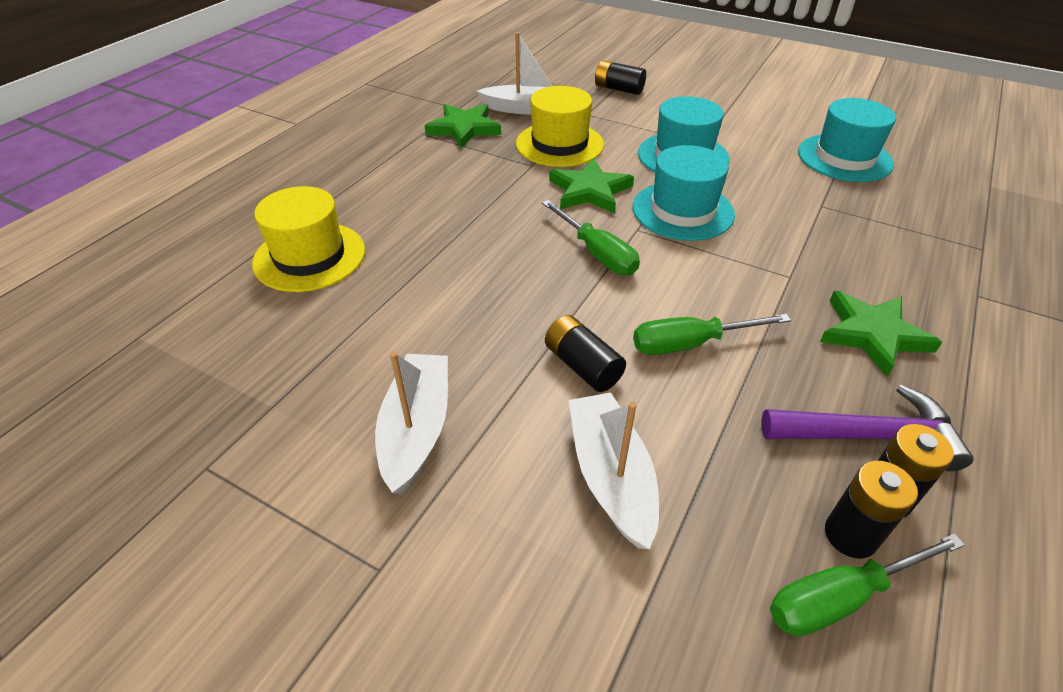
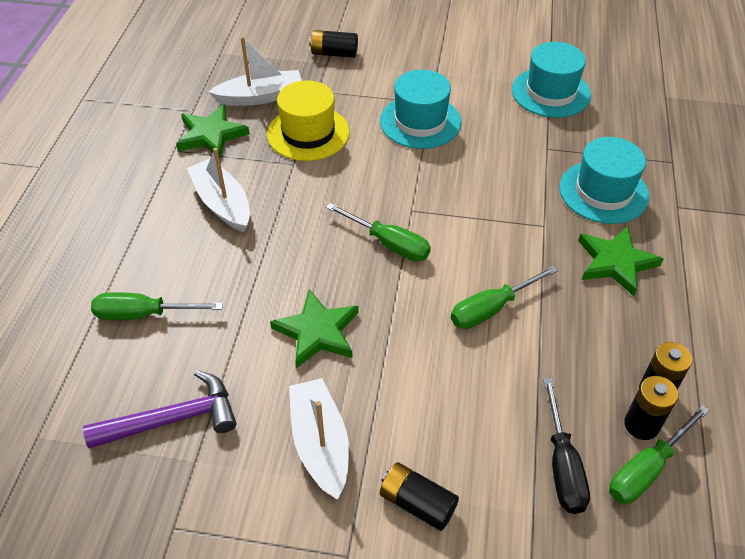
camera: 20 degrees left, 5 degrees up
(309, 256) = (143, 314): yellow hat -> green screwdriver
(582, 366) = (420, 351): black battery -> black battery (417, 503)
(590, 191) = (356, 179): green star -> green star (317, 332)
(610, 476) = (476, 434): white boat -> white boat (222, 203)
(682, 211) = (441, 181): turquoise hat -> turquoise hat (603, 192)
(714, 551) = (562, 465): none -> black screwdriver
(869, 435) = (634, 347): purple hammer -> purple hammer (173, 419)

